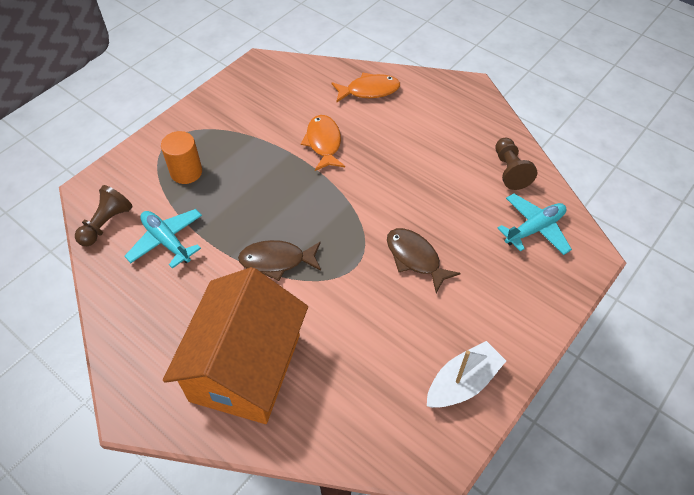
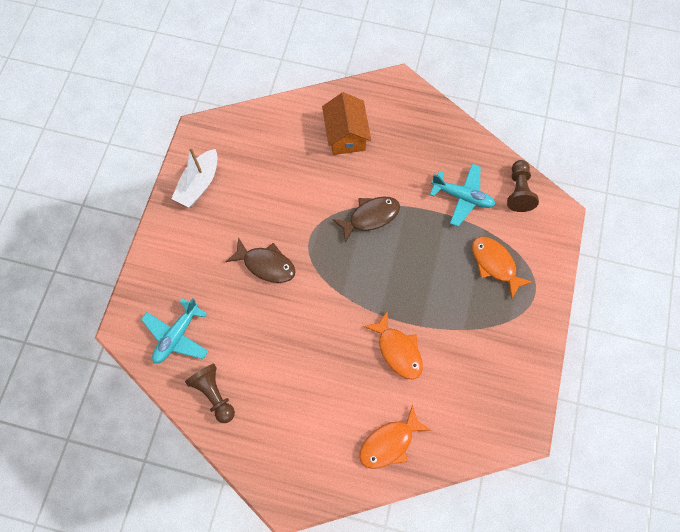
camera: 155 degrees right, 15 degrees up
(186, 172) = (495, 264): orange cylinder -> orange fish
(245, 367) = (346, 135): orange house -> orange house, size x0.57

